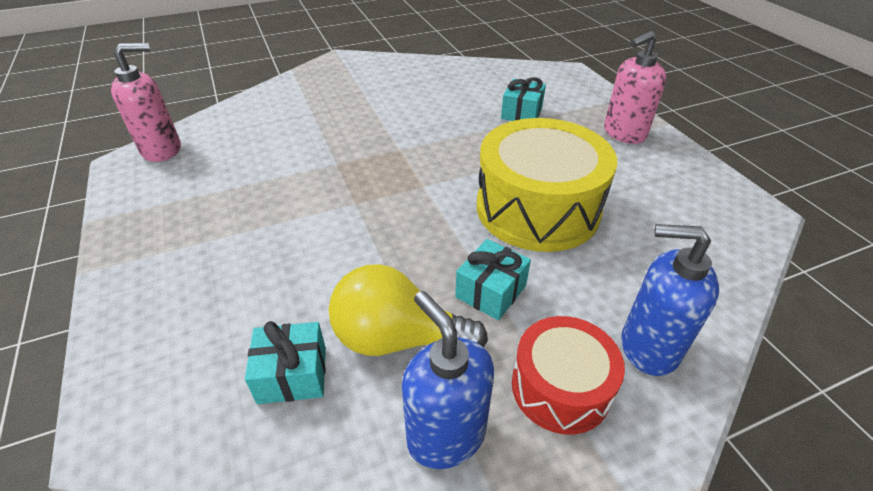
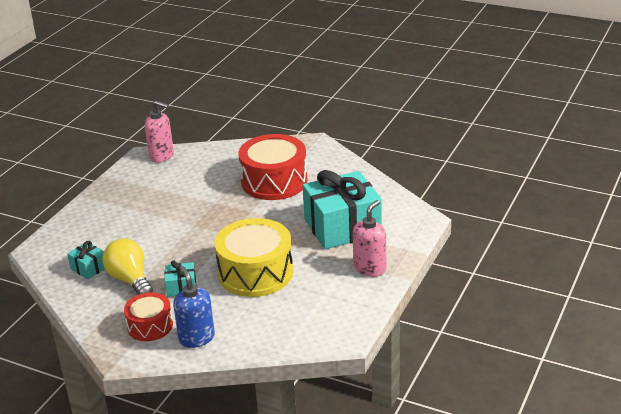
camera: 50 degrees right, 10 degrees down
(367, 109) = (274, 181): none -> red drum
(446, 434) = (101, 311): blue soap dispenser -> none
(521, 113) = (342, 227): turquoise gift -> turquoise gift, size x2.28
(623, 133) = (370, 268): pink soap dispenser -> pink soap dispenser turned 105 degrees clockwise

